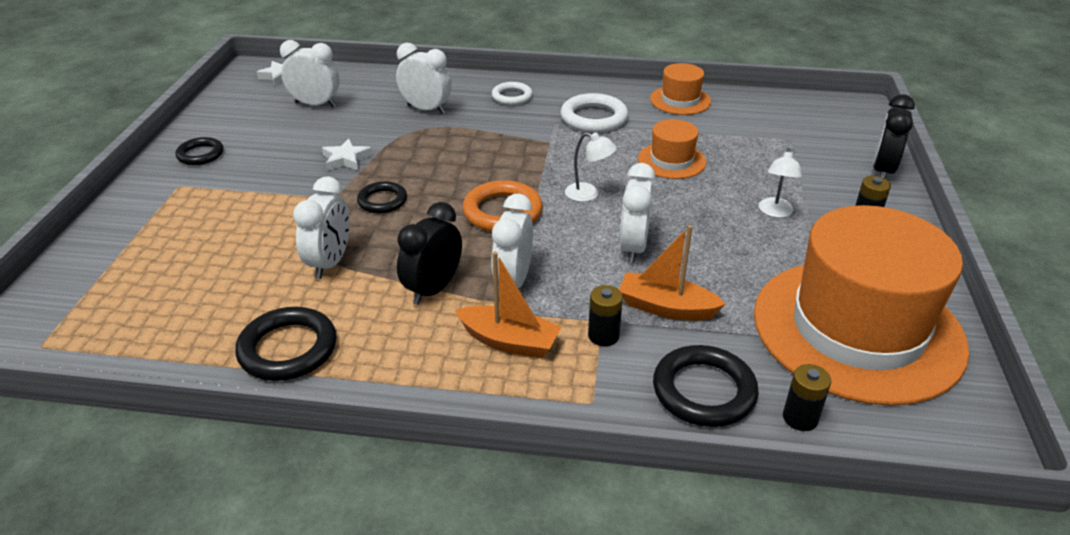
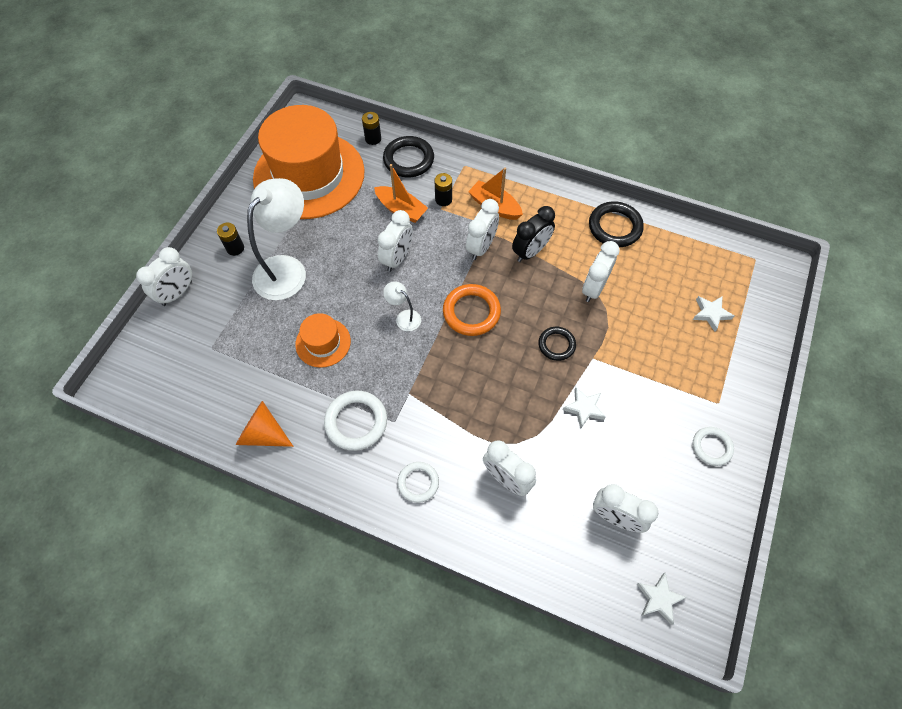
camera: 165 degrees left, 25 degrees up
(153, 263) = (711, 314): none -> white star
(200, 154) = (711, 447): black ring -> white ring
(680, 100) = (263, 433): orange hat -> orange cone
(775, 212) = (287, 269): white lamp -> white lamp, size x2.21
(882, 171) = (177, 293): black clock -> white clock

